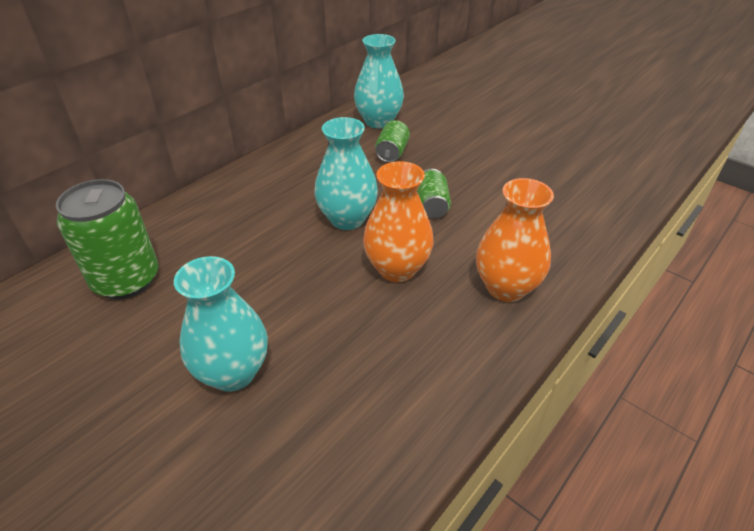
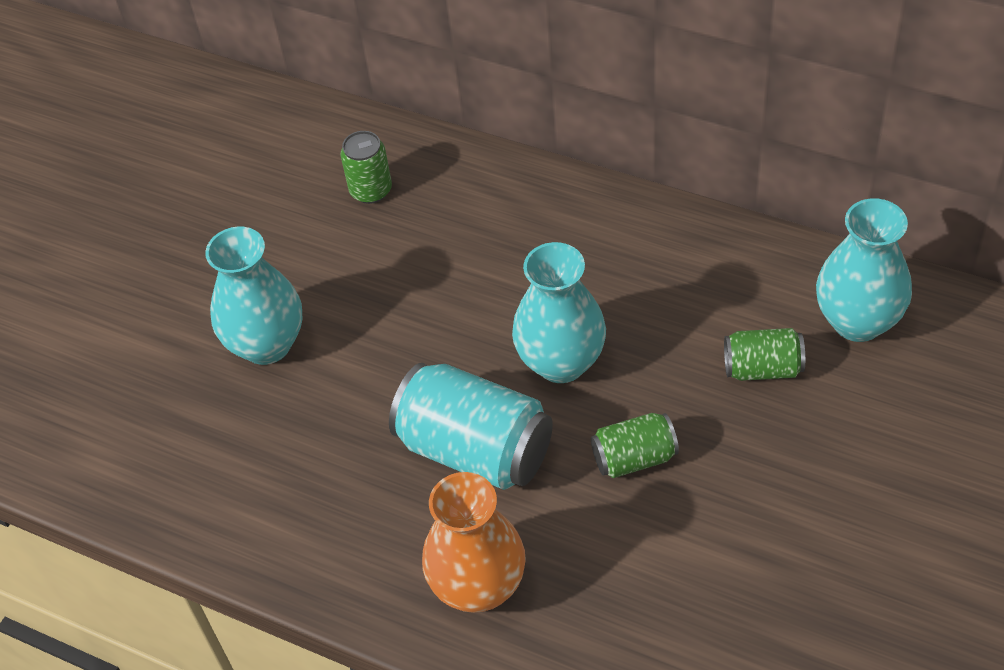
camera: 80 degrees right, 10 degrees up
(126, 280) = (371, 190): green can -> green can, size x0.54
(397, 269) = (475, 450): orange vase -> turquoise can

